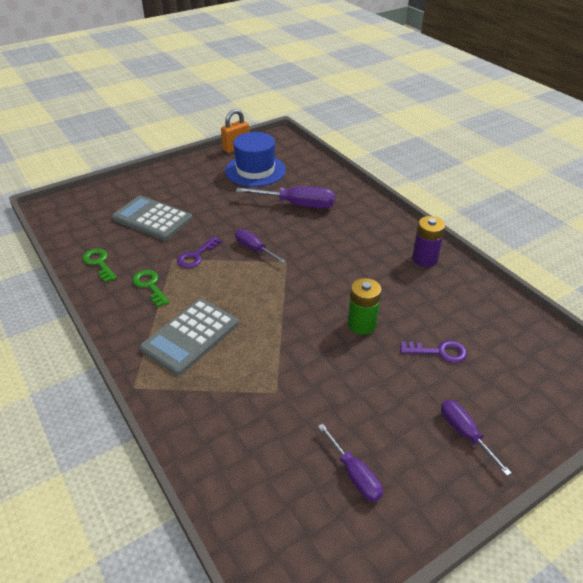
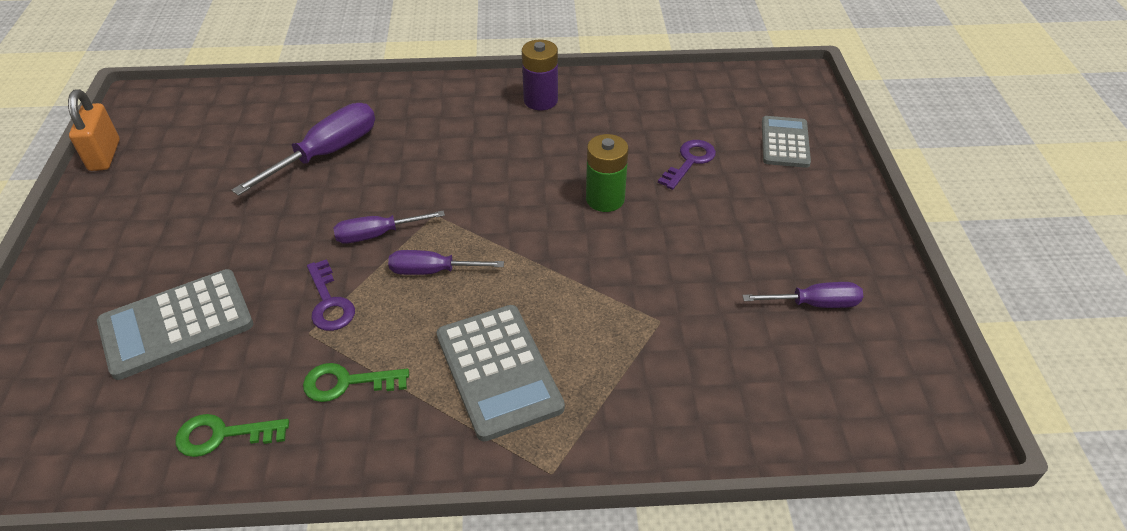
camera: 60 degrees left, 5 degrees up
(255, 170) = (193, 160): blue hat -> none
(465, 434) = (807, 198): purple screwdriver -> purple screwdriver (433, 271)
(517, 399) = (785, 142): none -> grey calculator

